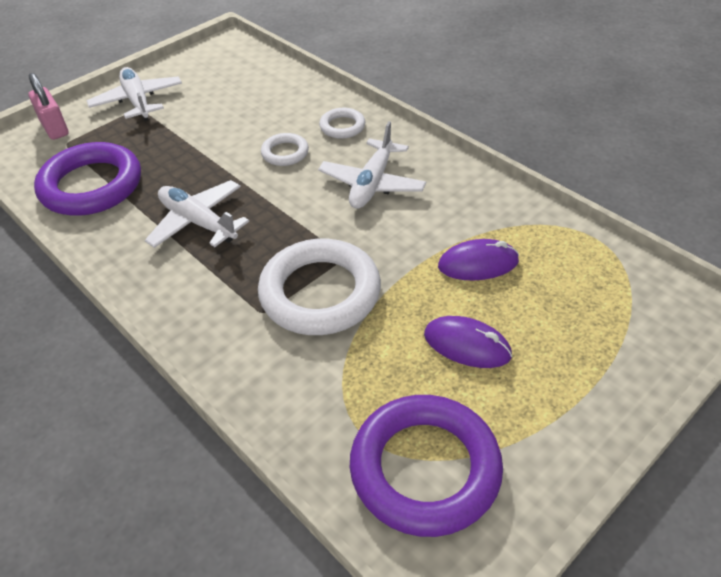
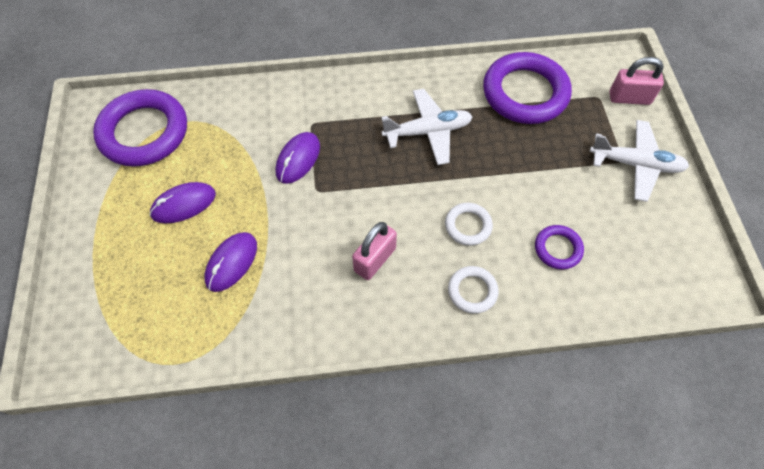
camera: 125 degrees right, 15 degrees up
(261, 106) = (558, 249): none -> purple ring
(320, 293) = (298, 159): white ring -> purple mouse
(372, 183) = (375, 259): white plane -> pink padlock

